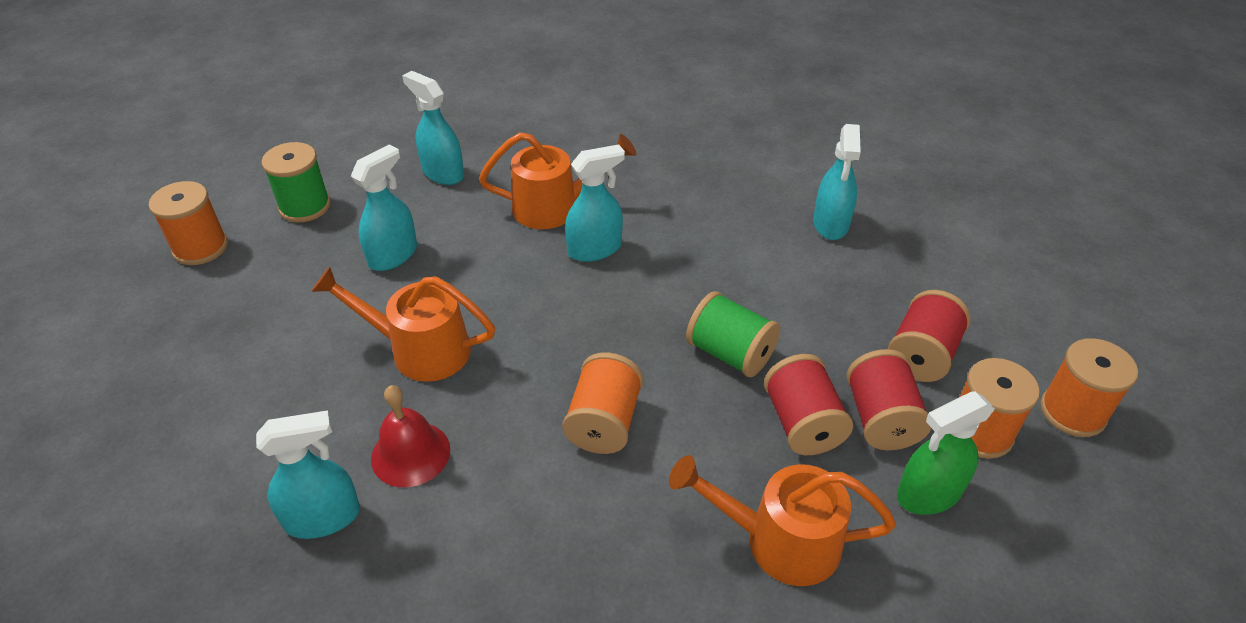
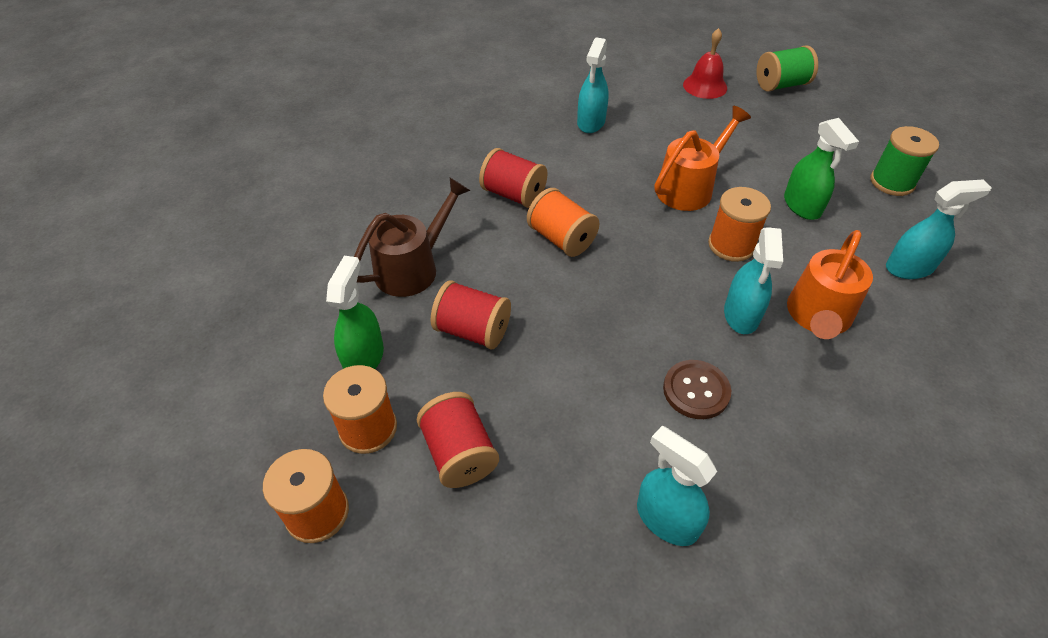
camera: 125 degrees right, 5 degrees up
(200, 248) = (862, 129): orange spool -> orange spool (731, 245)
(393, 255) = (802, 206): turquoise spray bottle -> green spray bottle
(410, 453) = (607, 159): red bell -> red bell (705, 86)
(707, 247) = (696, 390): none -> brown button
(730, 353) = (564, 331): green spool -> green spool (781, 85)
(778, 541) = (413, 267): orange watering can -> brown watering can
(880, 419) = (435, 377): red spool -> red spool (513, 194)

